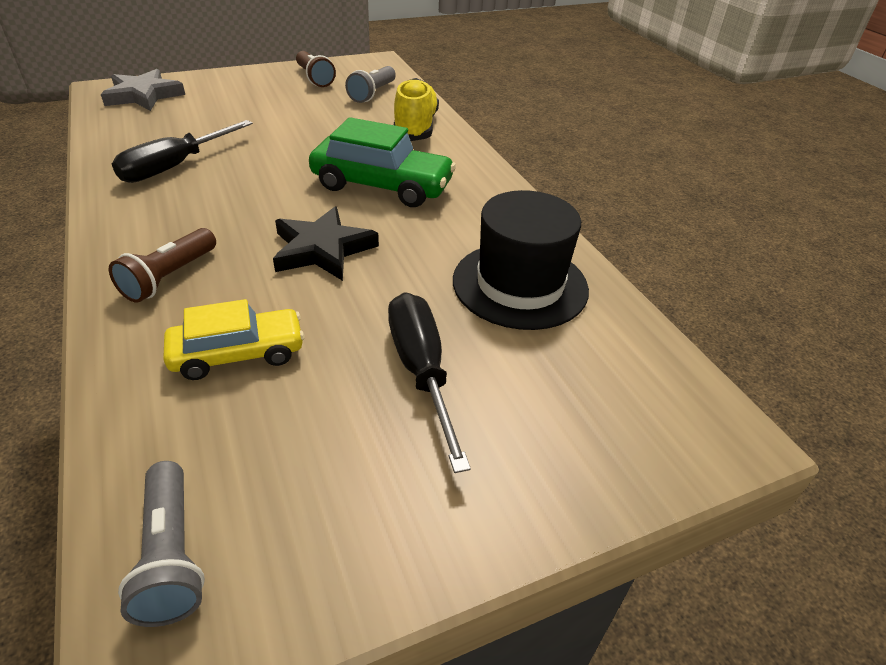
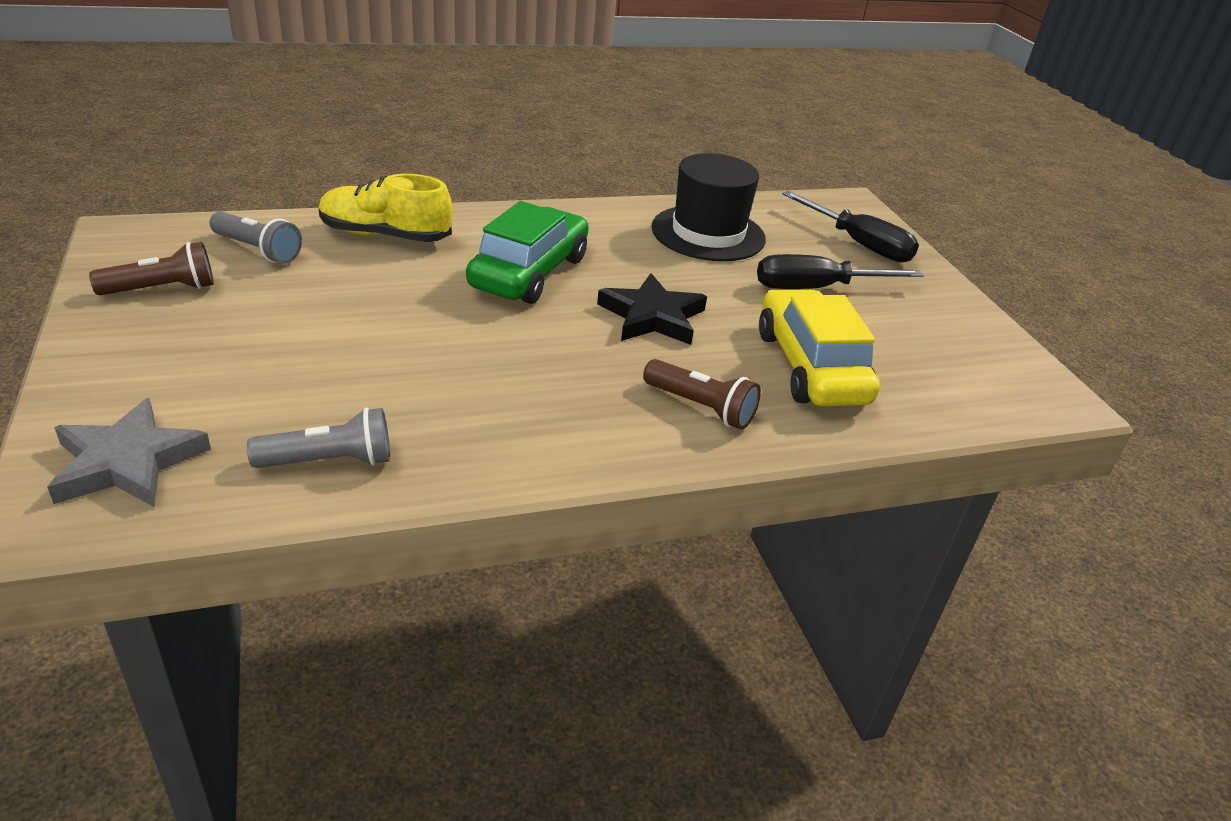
camera: 85 degrees left, 5 degrees down
(171, 555) = (1000, 394): grey flashlight -> grey flashlight (329, 461)
(174, 167) = (440, 414): black screwdriver -> black screwdriver (859, 244)
(238, 354) = (810, 367): yellow car -> yellow car, size x1.51

